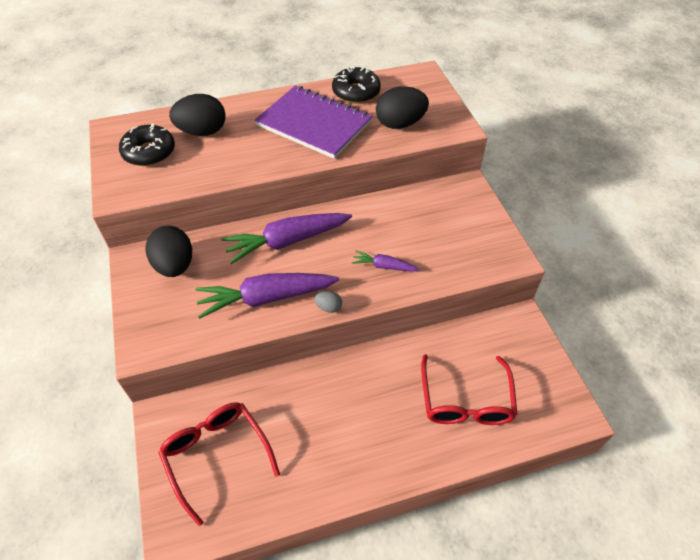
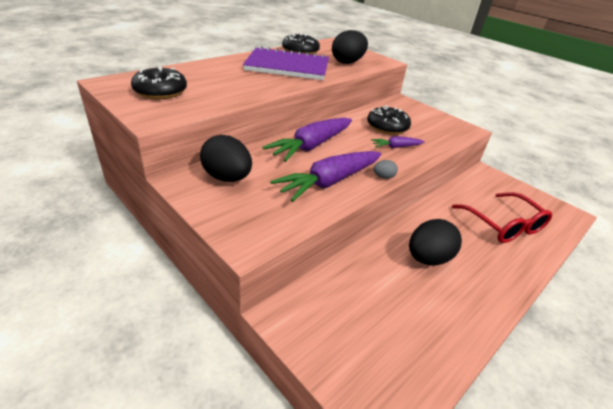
camera: 30 degrees left, 15 degrees down
(202, 132) = (200, 77): black egg -> black egg (428, 258)
(216, 455) = (363, 328): red glasses -> none
(402, 230) = (387, 127): none -> black donut

